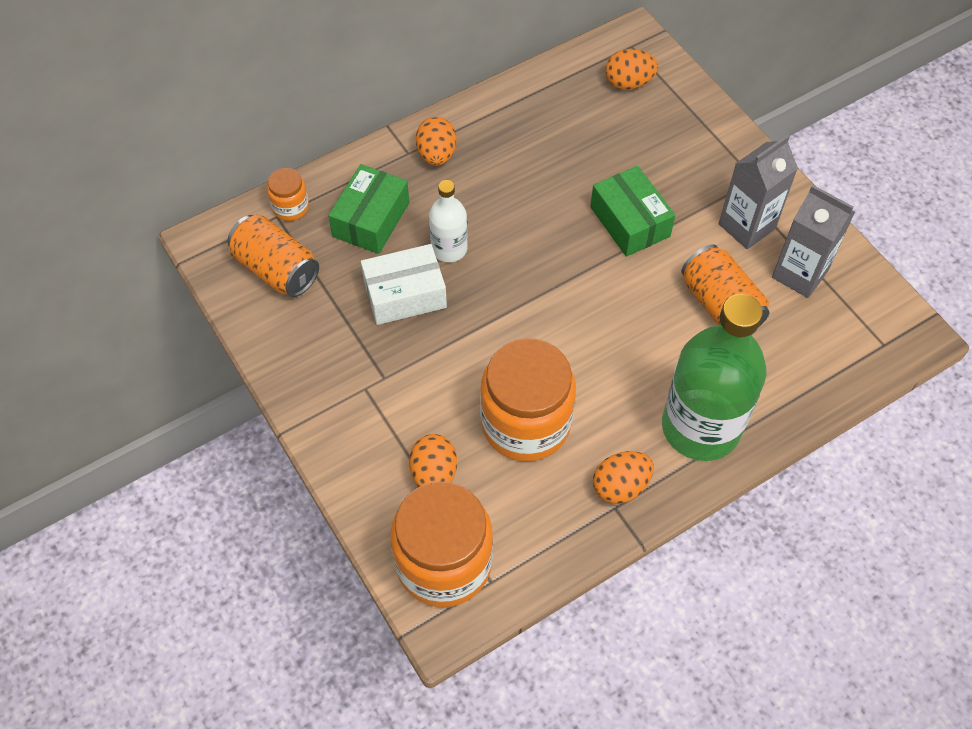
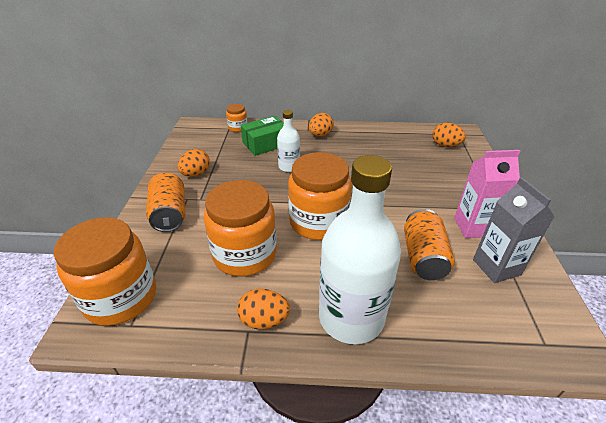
camera: 35 degrees right, 20 degrees down
(276, 269) = (206, 143): orange can -> orange can (170, 214)
(405, 294) = (248, 174): white box -> none
(434, 474) = (171, 251): orange egg -> orange egg (196, 174)
(569, 324) = (318, 222): none -> orange jar
(630, 221) = (397, 195): green box -> none
(700, 427) = (351, 317): green bottle -> white bottle
(746, 226) = (473, 227): grey carton -> pink carton

